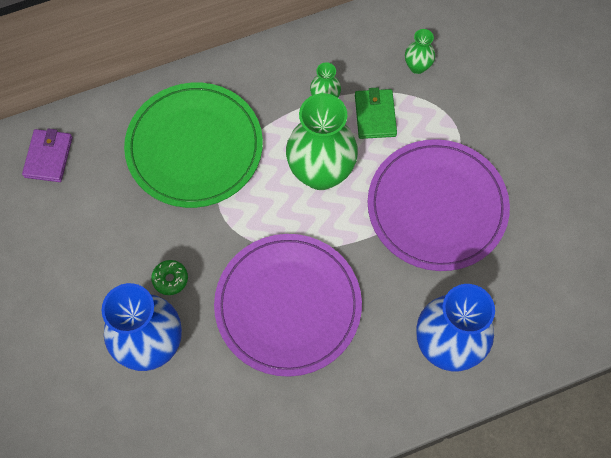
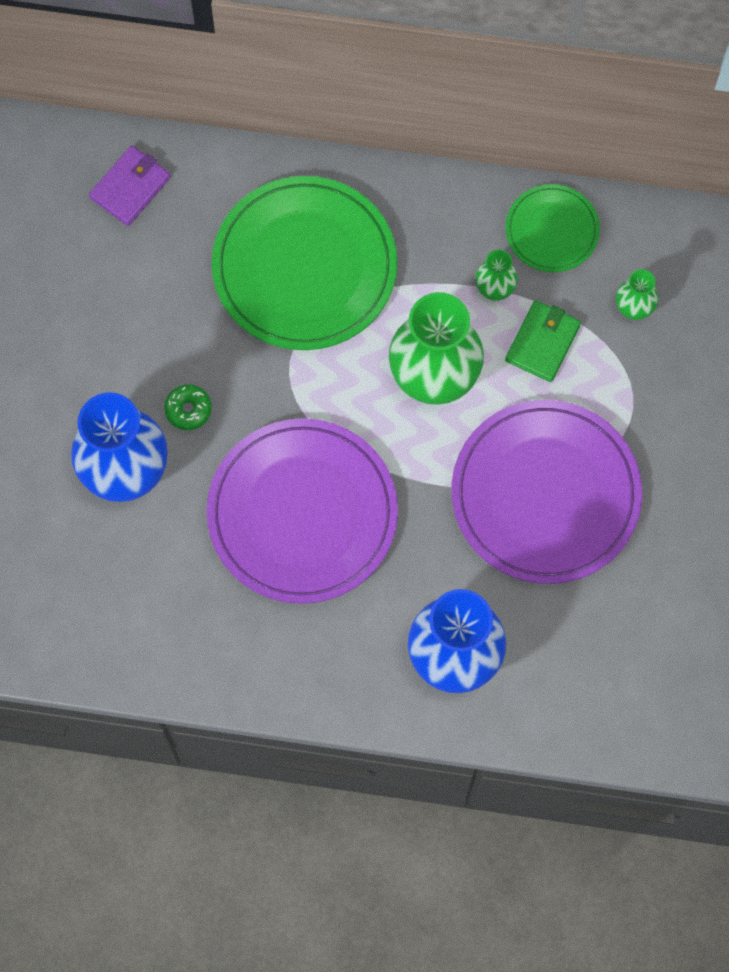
camera: 30 degrees right, 5 degrees up
(338, 46) = (552, 230): none -> green plate

